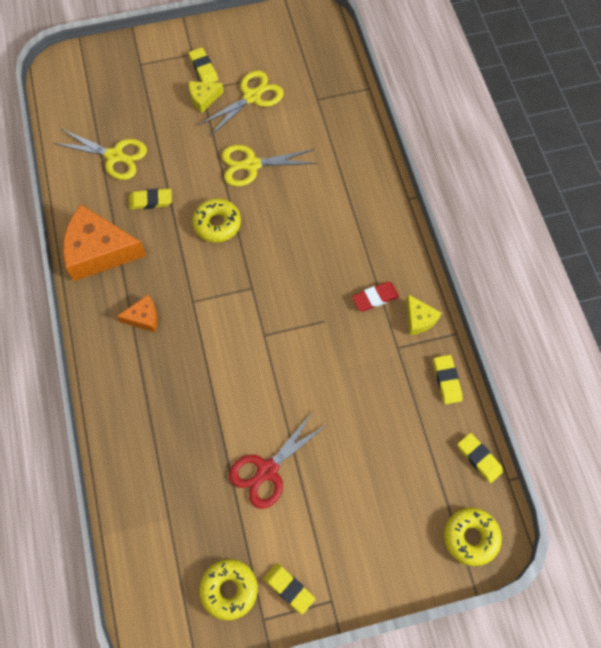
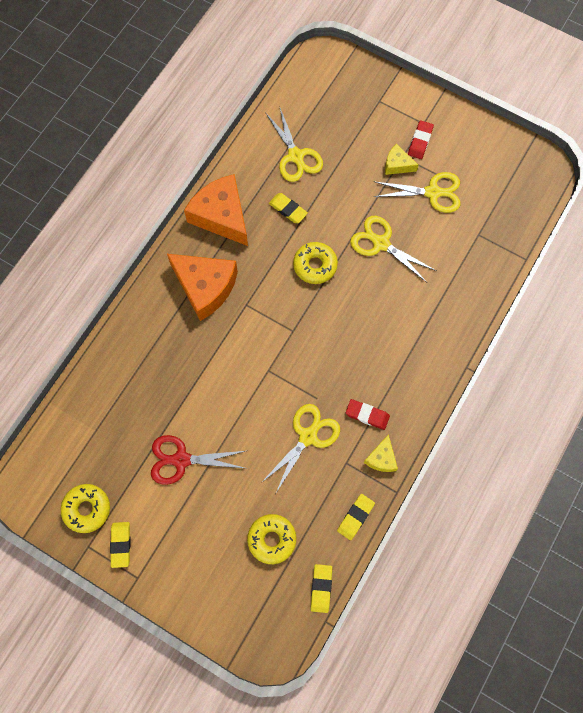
camera: 45 degrees right, 5 degrees up
(143, 317) = (205, 287): orange cheese -> orange cheese, size x2.05
(203, 68) = (420, 141): yellow eraser -> red eraser
(348, 355) = (308, 436): none -> yellow scissors
(471, 537) = (261, 630): yellow donut -> yellow donut (272, 539)

